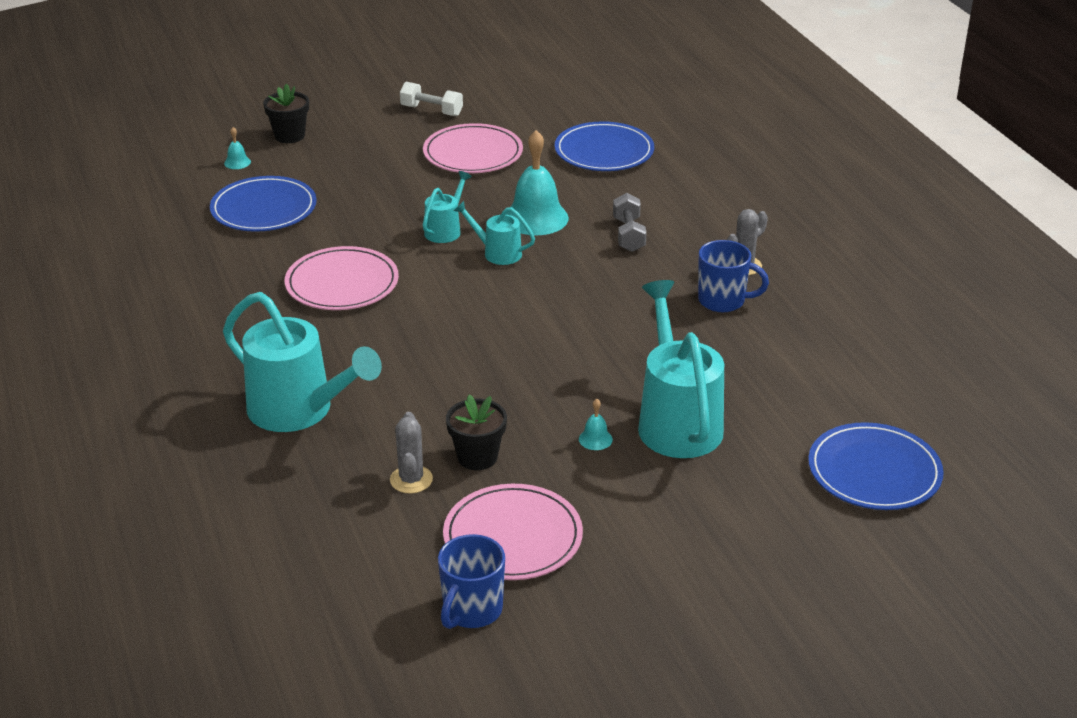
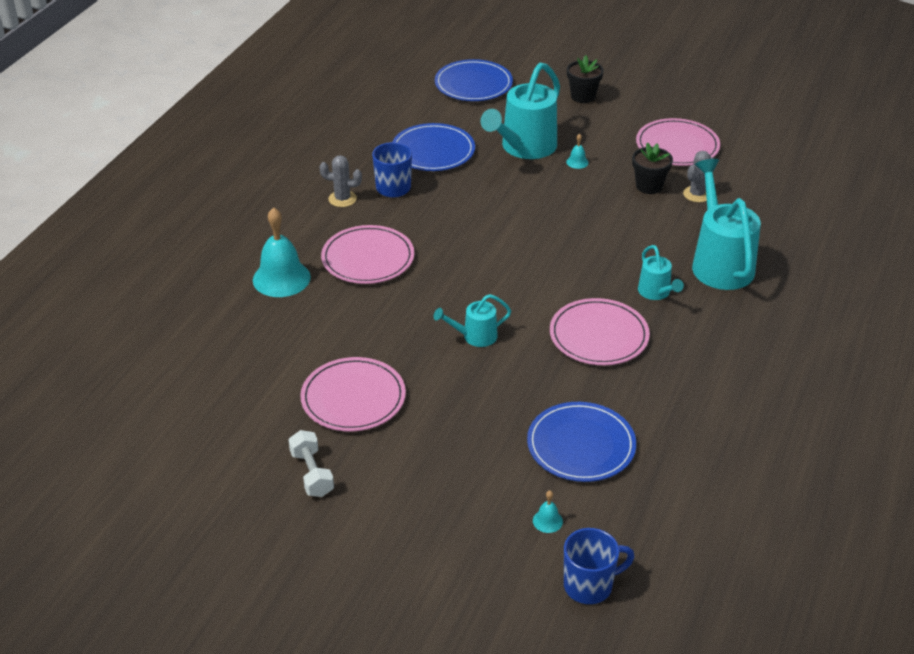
camera: 135 degrees left, 5 degrees up
(289, 136) = (466, 527): black flower pot -> black flower pot (583, 96)
(471, 611) = (732, 131): blue mug -> blue mug (589, 585)
(497, 253) = (468, 297): turquoise watering can -> turquoise watering can (656, 293)
(536, 218) = (402, 308): turquoise bell -> turquoise bell (281, 278)
(604, 151) = (263, 335): blue plate -> blue plate (433, 151)
(628, 235) = (368, 258): grey dumbbell -> pink plate

